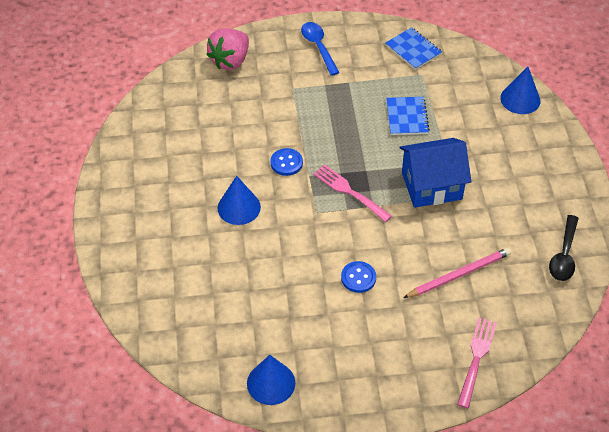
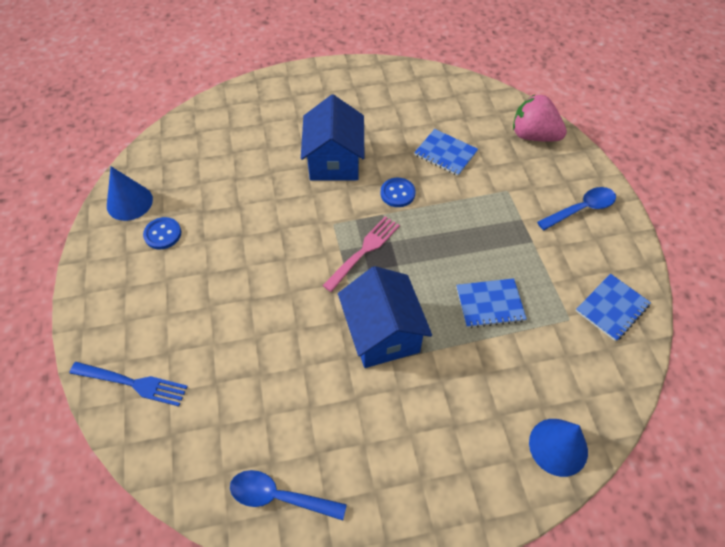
camera: 85 degrees right, 5 degrees up
(239, 207) = (334, 161): blue cone -> blue house
(242, 123) = (445, 153): none -> blue notebook
(358, 278) = (247, 265): blue button -> blue button (163, 234)
(459, 274) = (250, 365): pink pencil -> none
(476, 359) = (132, 383): pink fork -> blue fork
(564, 255) = (279, 496): black spoon -> blue spoon

